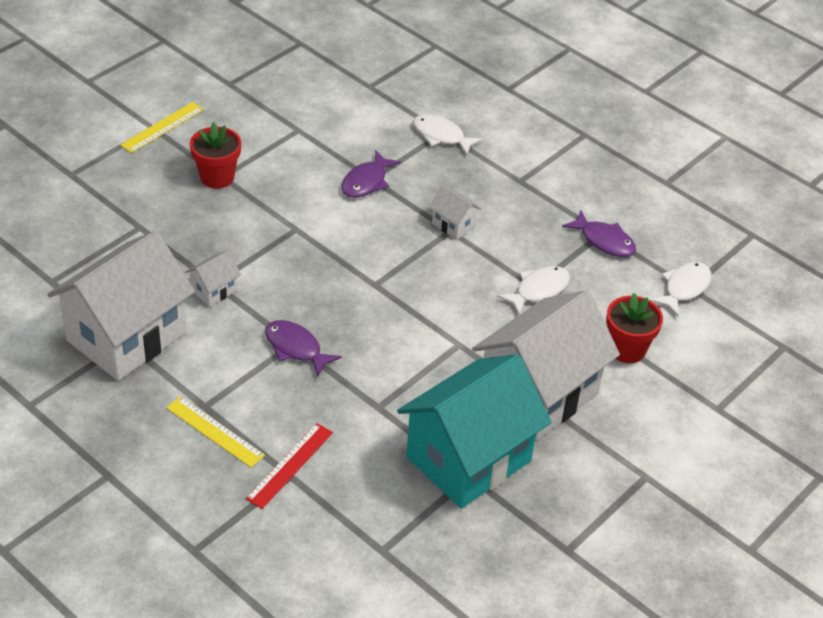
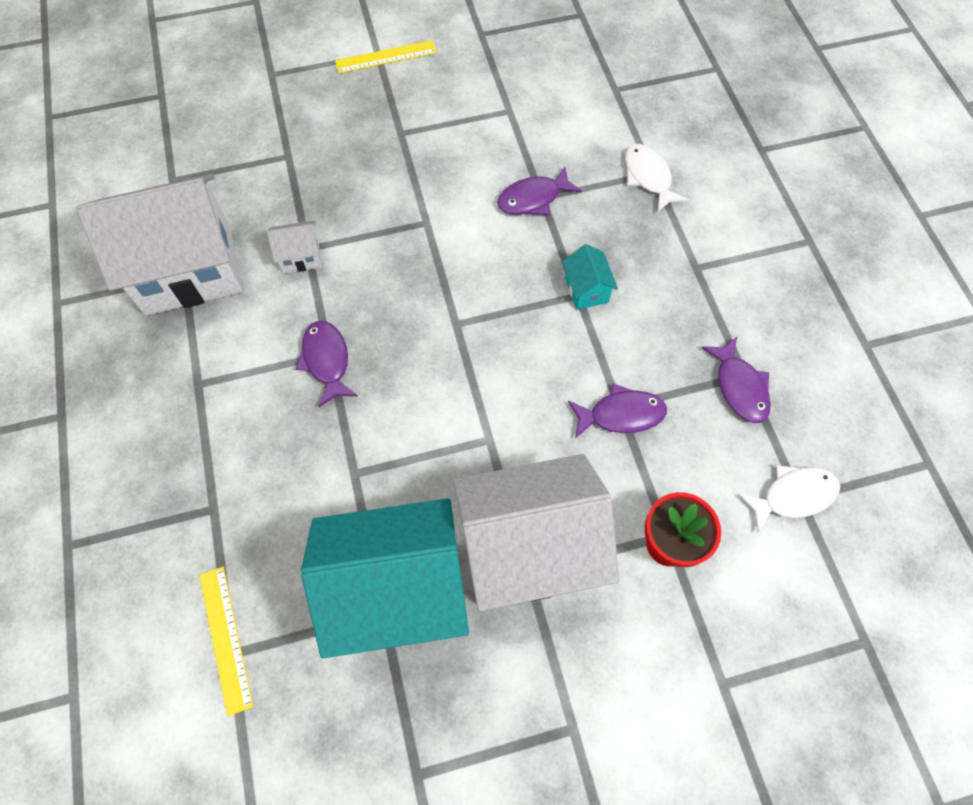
camera: 35 degrees right, 20 degrees up
(215, 431) = (185, 418): yellow ruler -> yellow ruler (226, 638)
(217, 177) = (395, 132): red flower pot -> none
(289, 465) = (221, 496): red ruler -> none
(453, 225) = (586, 290): white house -> turquoise house
(538, 290) = (621, 414): white fish -> purple fish

